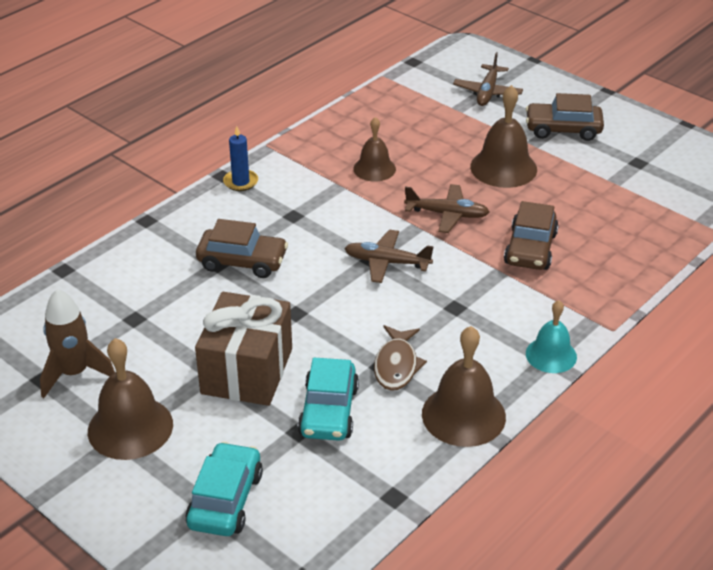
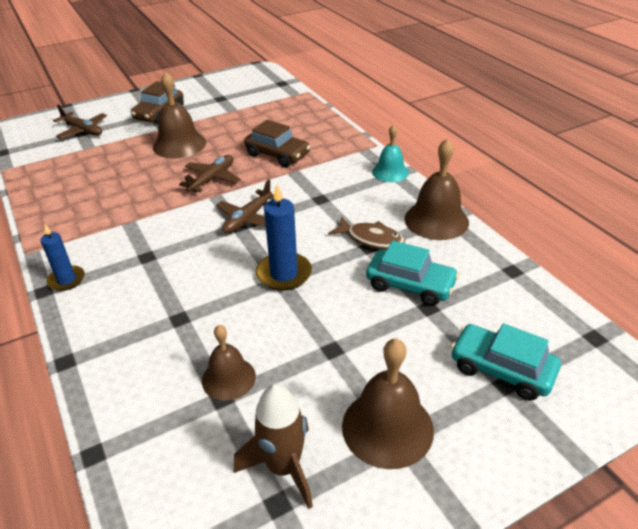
camera: 70 degrees left, 0 degrees up
(242, 261) = (187, 300): brown car -> none
(247, 371) = (341, 325): brown gift -> none
(307, 313) = (284, 274): none -> blue candle
(374, 168) = (123, 200): brown bell -> brown bell (228, 378)

